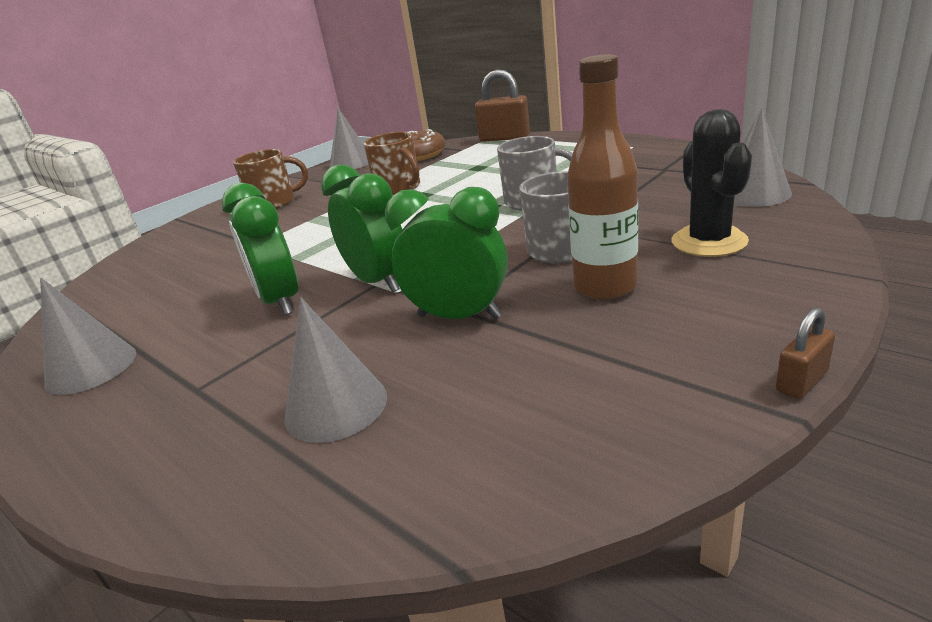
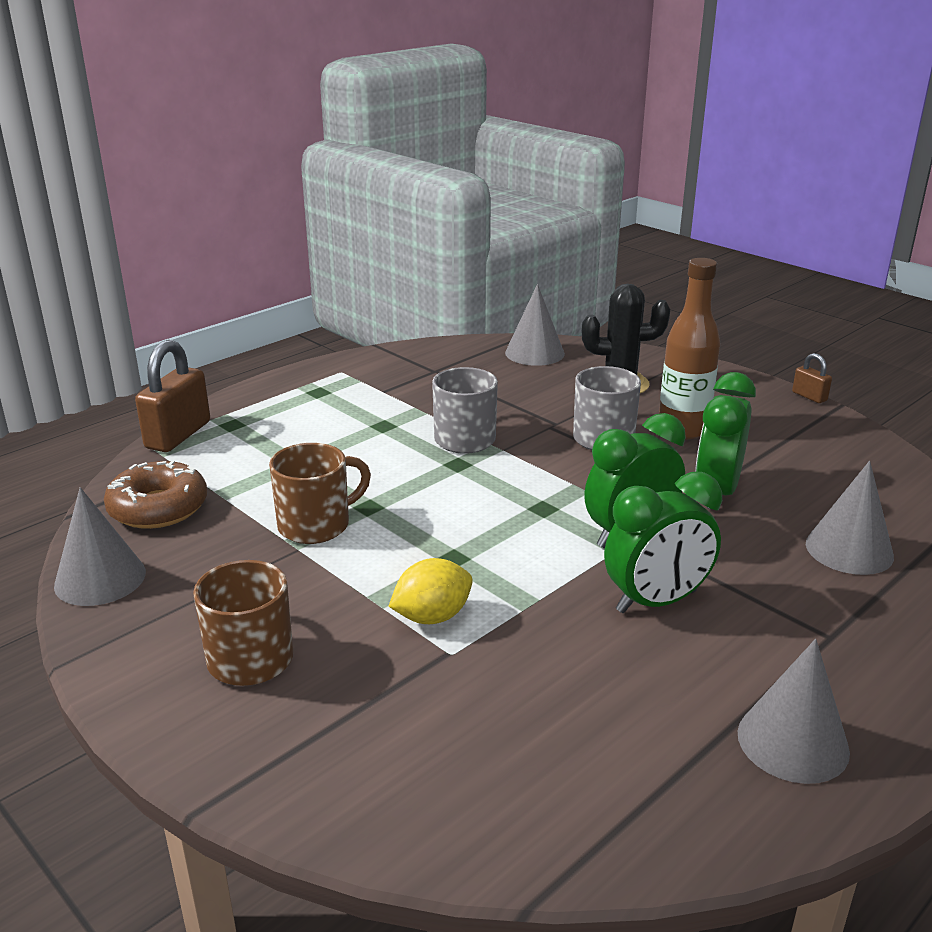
camera: 90 degrees left, 0 degrees up
(292, 234) = (432, 616): none -> yellow lemon

